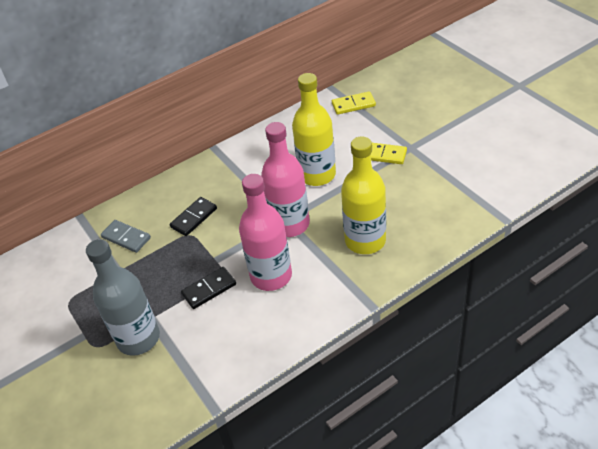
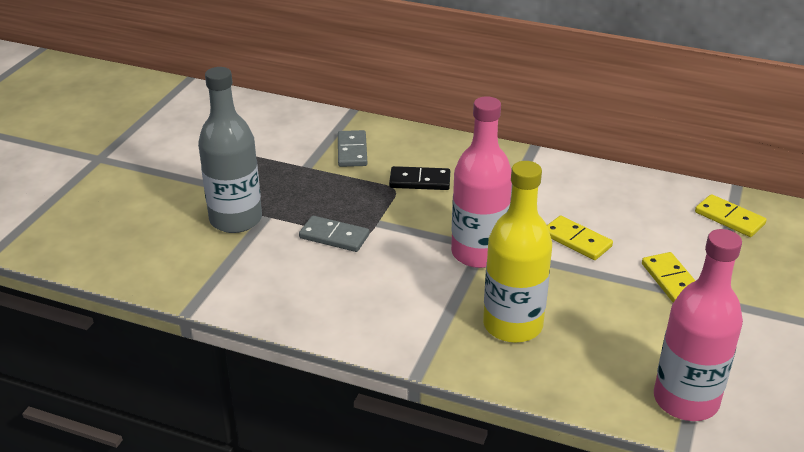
camera: 50 degrees right, 10 degrees down
(209, 289) = (334, 236): black domino -> grey domino
(271, 276) = (391, 272): pink bottle -> pink bottle (685, 400)
(317, 175) = (576, 240): yellow bottle -> yellow domino

